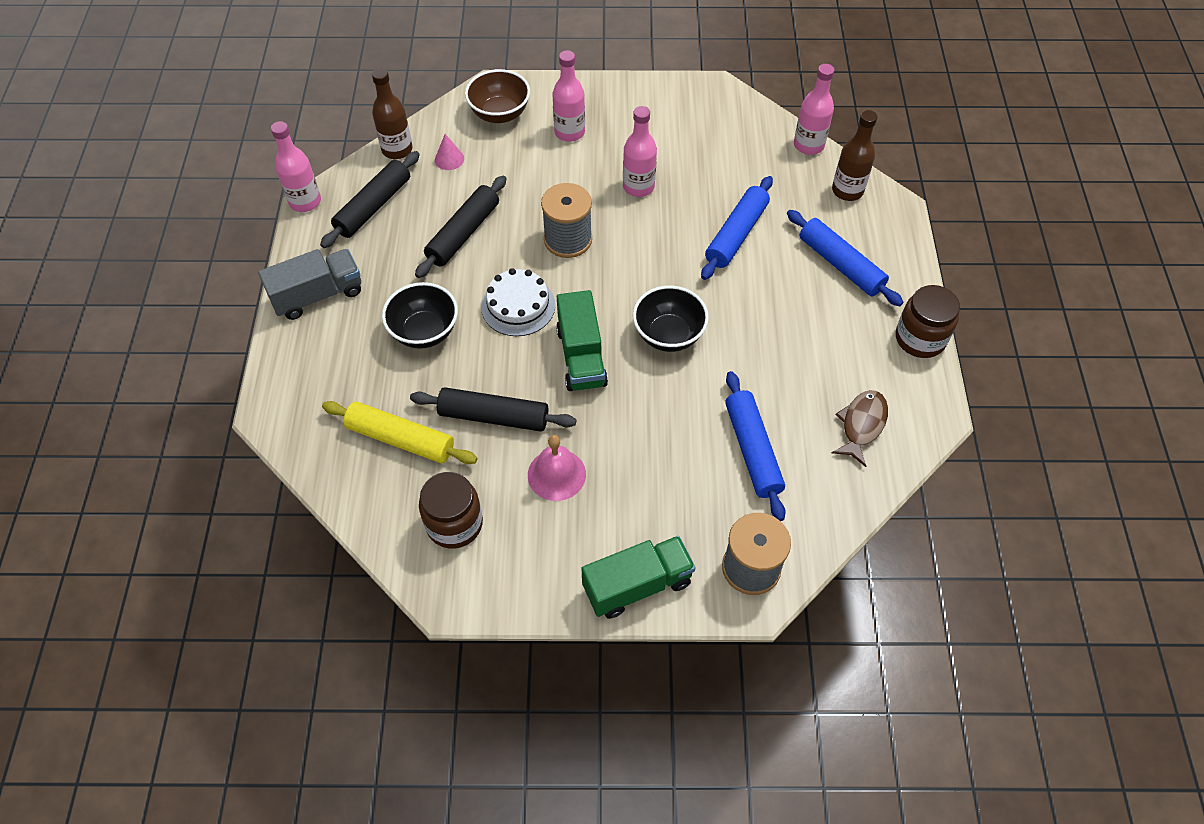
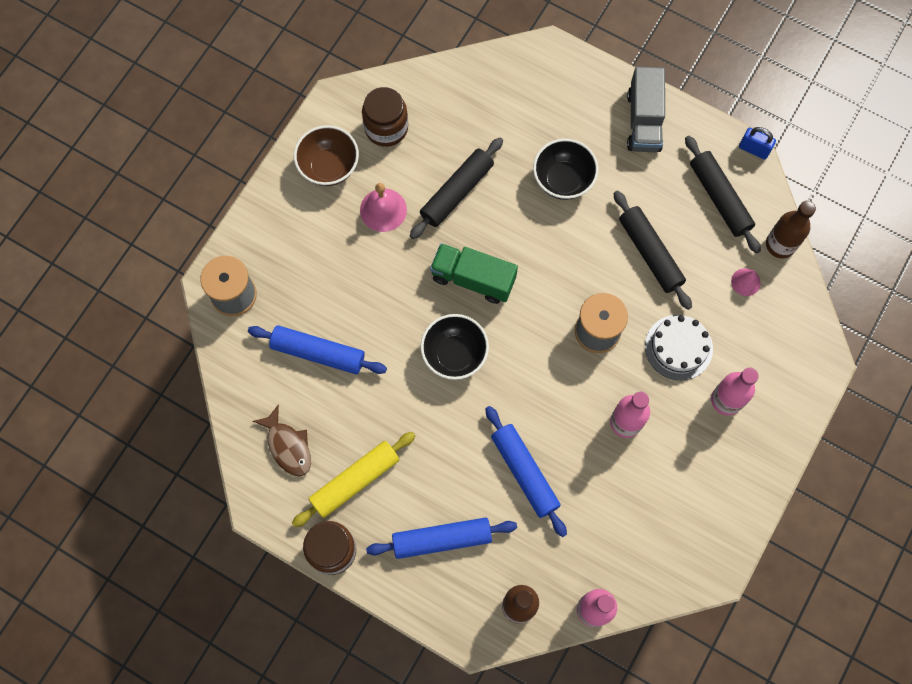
camera: 120 degrees right, 15 degrees up
(305, 202) = (753, 149): pink bottle -> blue padlock
(400, 439) = (475, 123): yellow rolling pin -> yellow rolling pin (355, 481)
(500, 114) = (783, 351): brown bowl -> brown bowl (329, 167)
(518, 306) = (549, 258): white cake -> white cake (678, 347)
(637, 585) = (269, 216): green truck -> none

